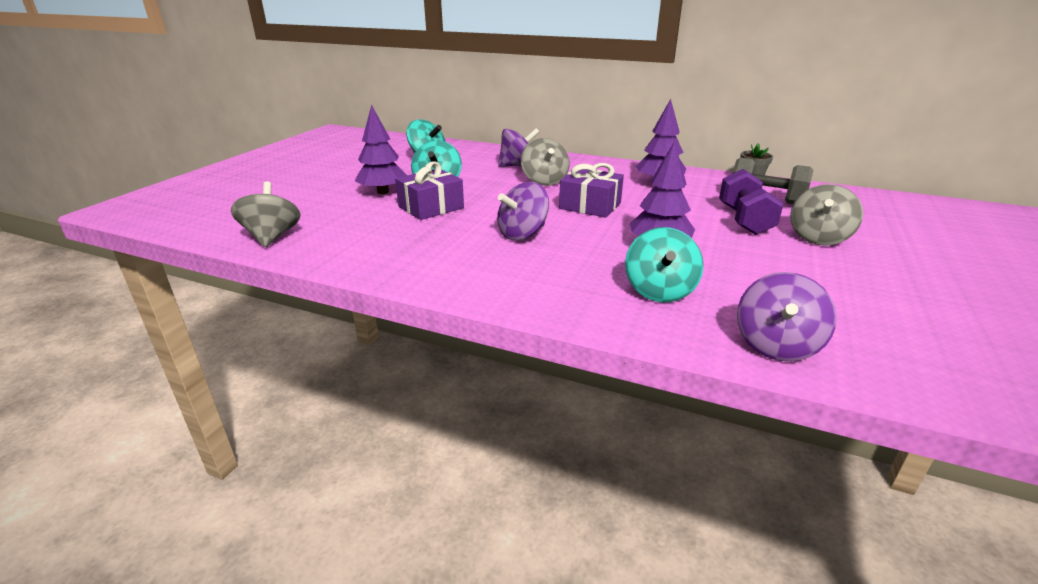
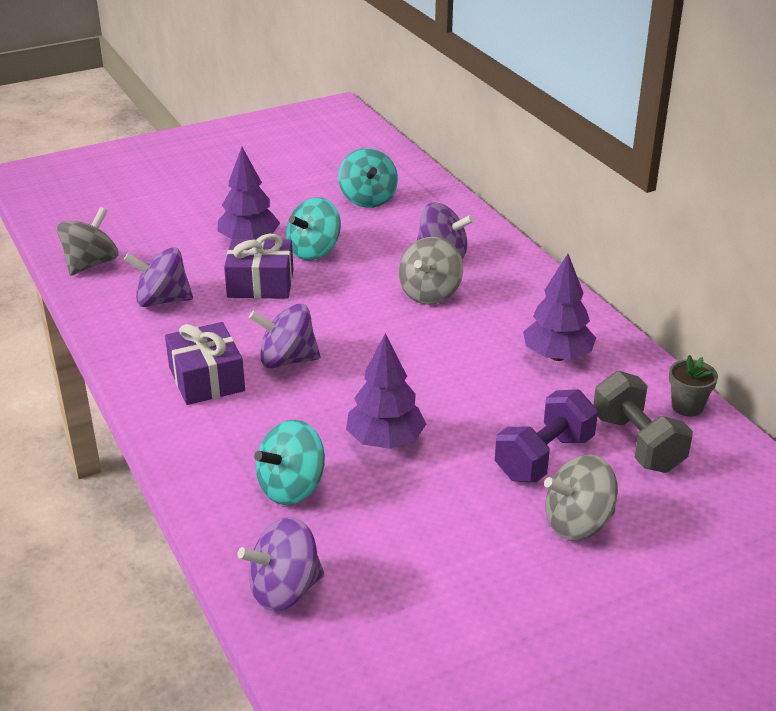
camera: 40 degrees right, 5 degrees up
(372, 236) = (162, 300): none -> purple spinning top
(590, 205) = (414, 354): purple gift -> purple gift (206, 379)

